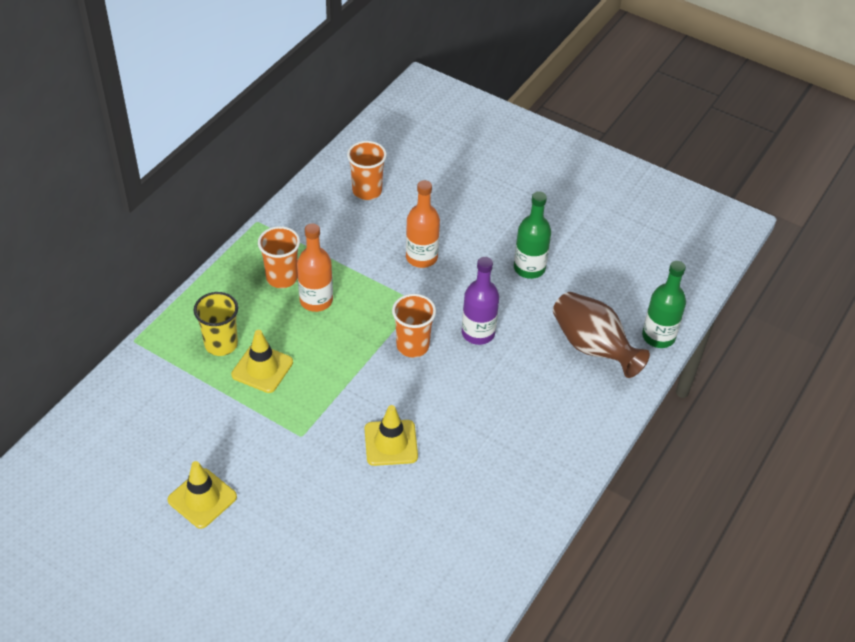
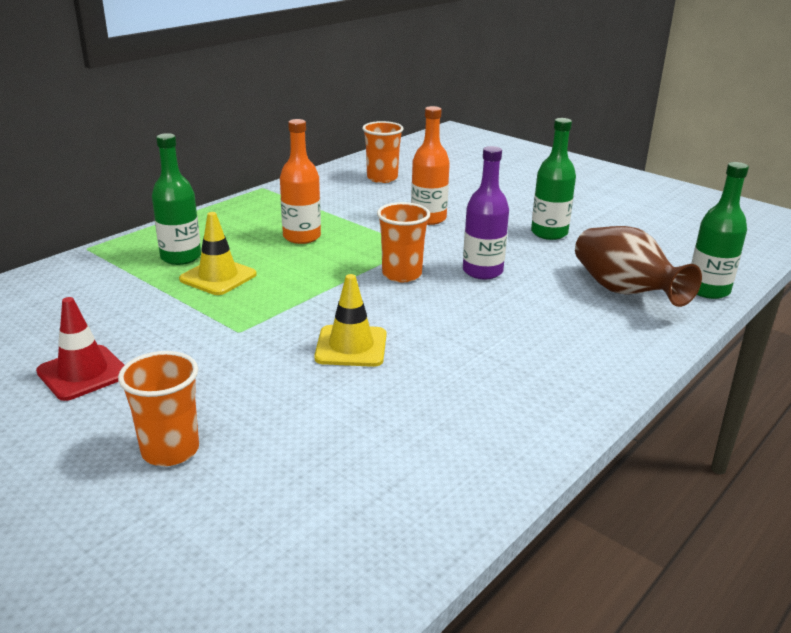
camera: 10 degrees right, 20 degrees down
(202, 498) = (83, 373): yellow traffic cone -> red traffic cone
(221, 344) = (181, 257): yellow cup -> green bottle
(282, 278) = (271, 220): orange cup -> orange cup (170, 450)

